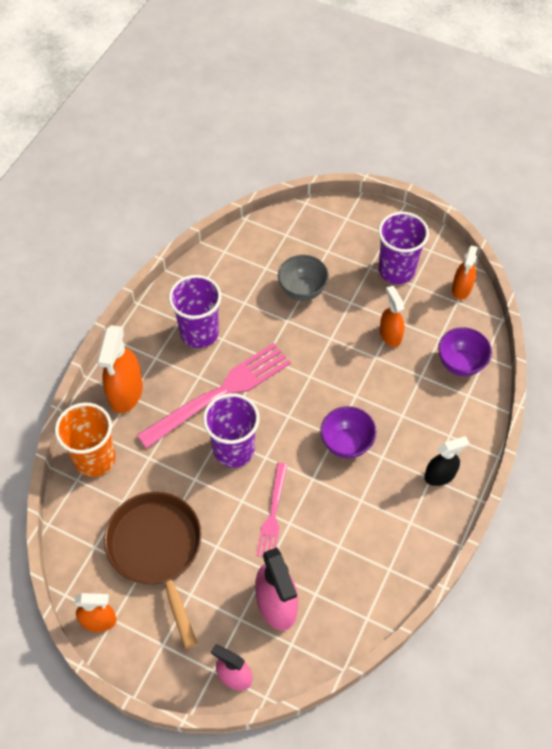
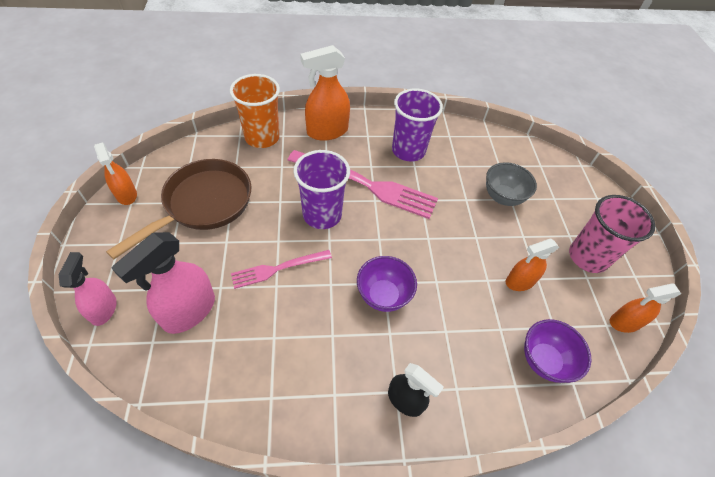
camera: 55 degrees right, 5 degrees down
(390, 335) = (519, 282): orange spray bottle -> orange spray bottle turned 150 degrees counterclockwise
(396, 270) = (587, 257): purple cup -> pink cup

